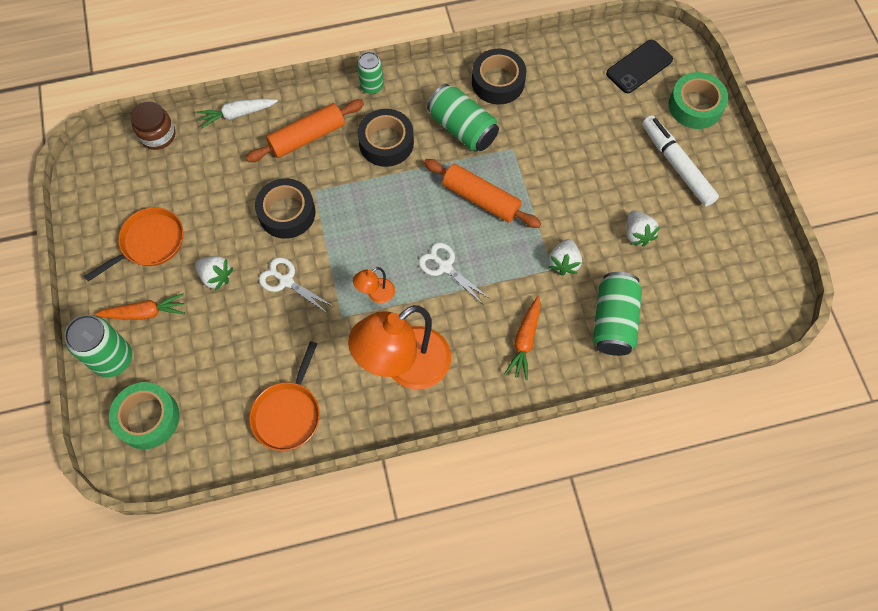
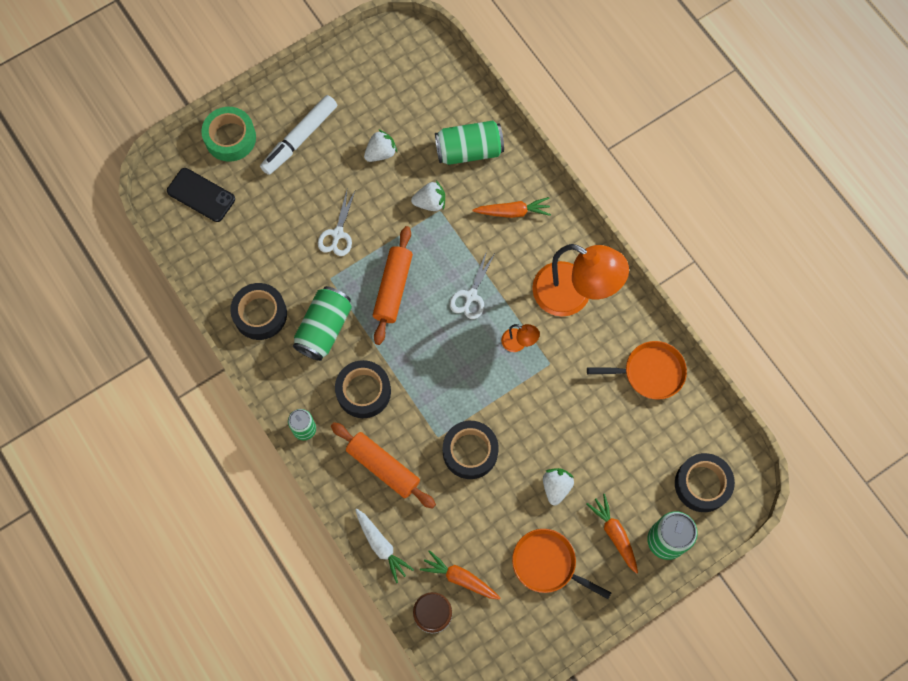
camera: 110 degrees left, 5 degrees up
(148, 418) = (702, 484): green tape -> black tape
(176, 166) = (460, 578): none -> orange carrot
(286, 281) = (536, 424): white scissors -> white scissors (337, 234)

